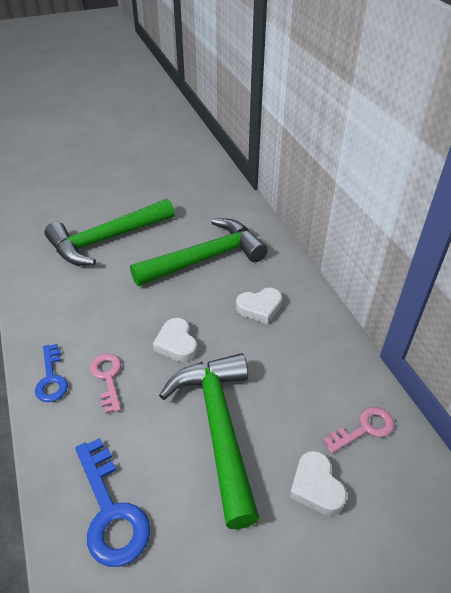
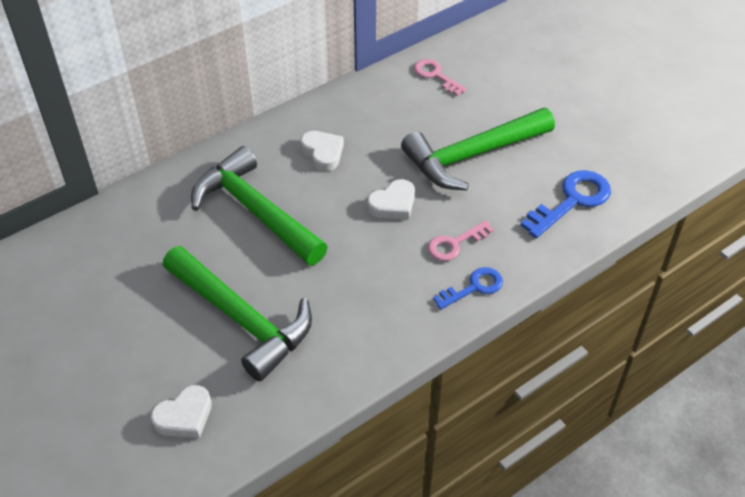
camera: 105 degrees left, 5 degrees up
(316, 486) = (496, 96): white heart -> white heart (184, 416)

